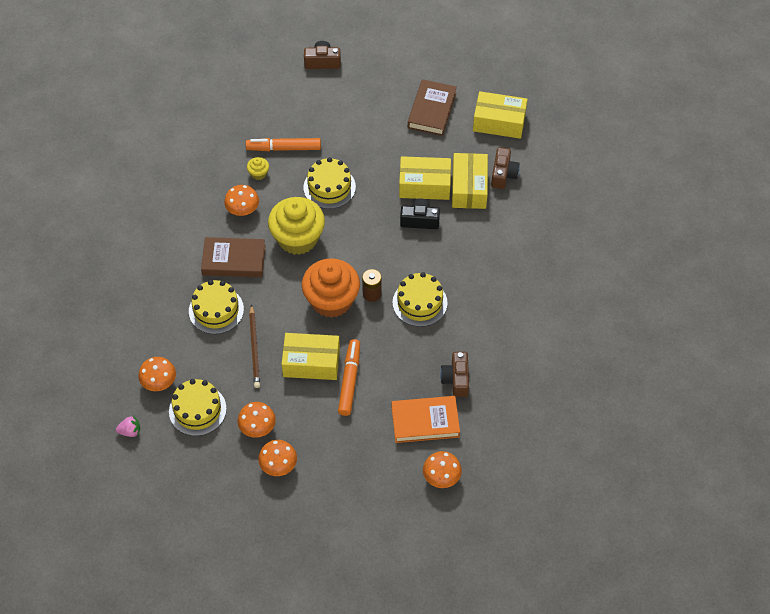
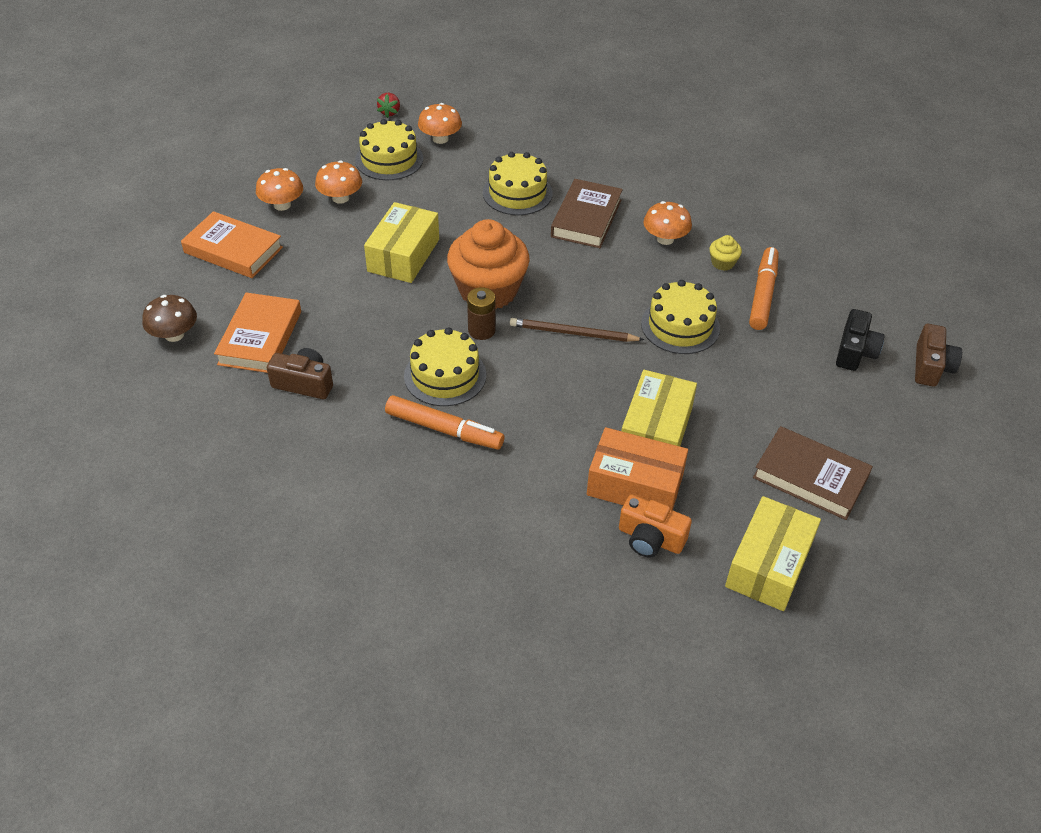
camera: 105 degrees right, 10 degrees down
(130, 431) = (390, 112): pink strawberry -> red strawberry
(254, 348) = (448, 213): brown pencil -> brown pencil (573, 333)
(297, 238) = (601, 279): yellow cupcake -> none
(342, 477) = (233, 250): none -> orange book
(349, 380) = (360, 282): orange marker -> orange marker (444, 429)
(419, 220) = (590, 409): black camera -> black camera (855, 352)
(441, 477) = (174, 335): orange mushroom -> brown mushroom
(469, 188) = (635, 485): yellow box -> orange box
(503, 174) = (650, 538): brown camera -> orange camera

